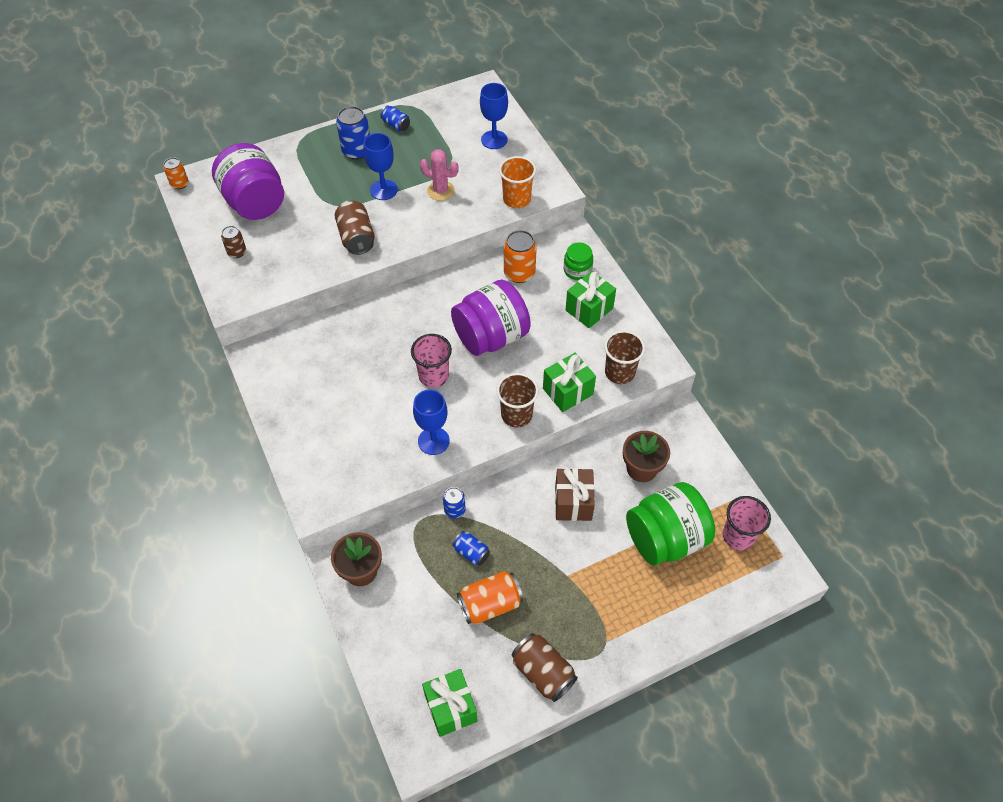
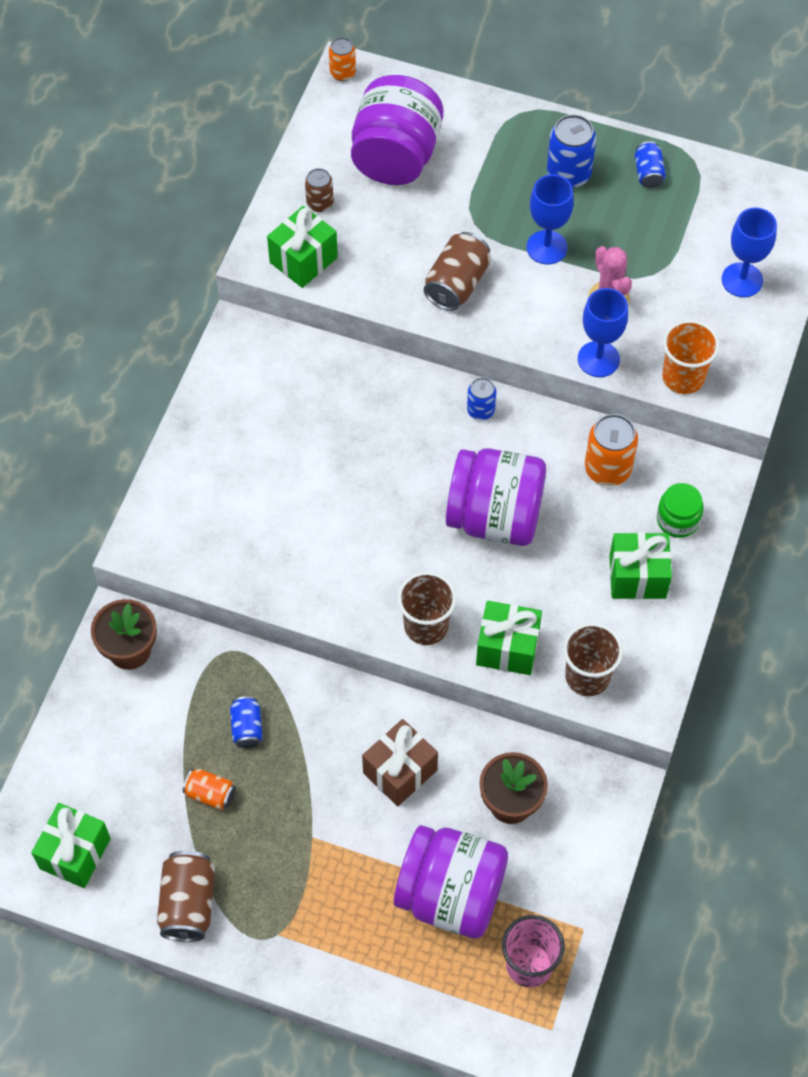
camera: 45 degrees right, 5 degrees up
(258, 285) = (303, 260): none -> green gift
(433, 376) = (389, 509): pink cup -> none
(433, 441) = (314, 579): blue goblet -> blue goblet (598, 359)
(454, 510) = (277, 671): blue can -> blue can (480, 410)
(490, 604) = (210, 794): orange can -> orange can, size x0.60
(665, 538) = (451, 895): green jar -> purple jar

